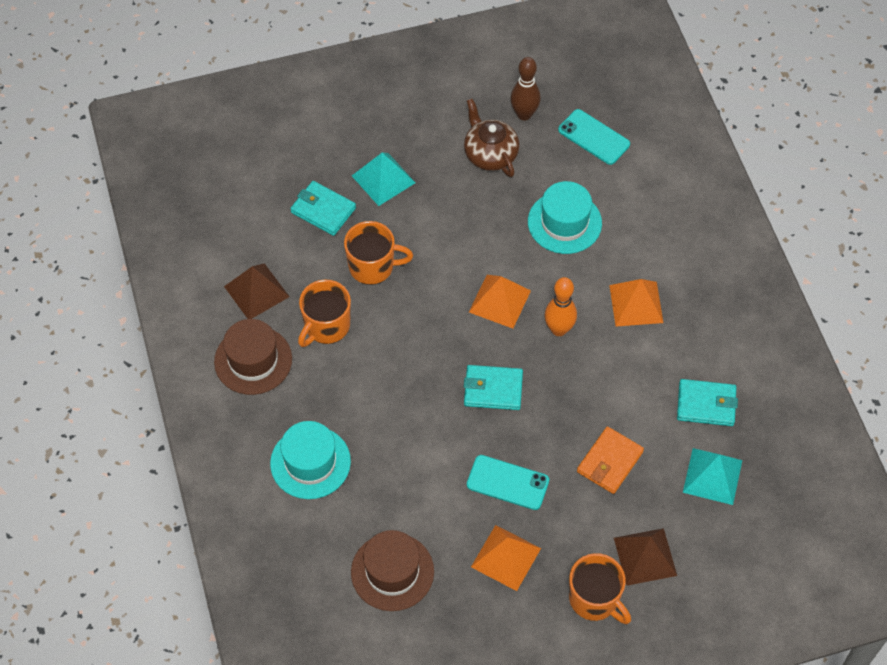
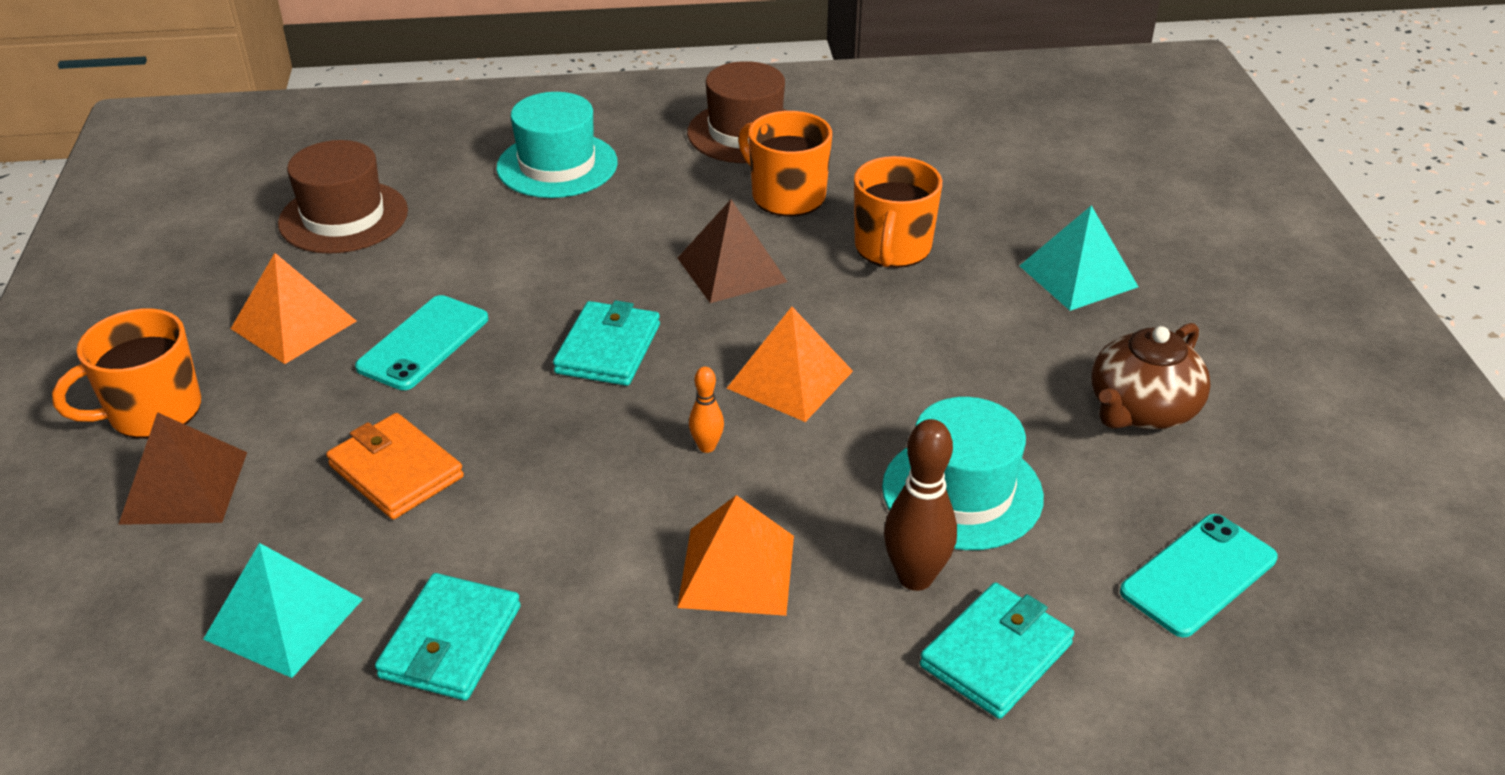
camera: 100 degrees right, 20 degrees down
(256, 291) = (865, 143): brown pyramid -> brown pyramid (732, 269)
(323, 210) = (1013, 211): turquoise wallet -> turquoise wallet (996, 655)
(490, 154) = (1141, 410): brown teapot -> brown teapot turned 150 degrees clockwise
(524, 114) = (1252, 472): brown bowling pin -> brown bowling pin (915, 577)
(559, 329) = (707, 447): orange bowling pin -> orange bowling pin, size x0.54

